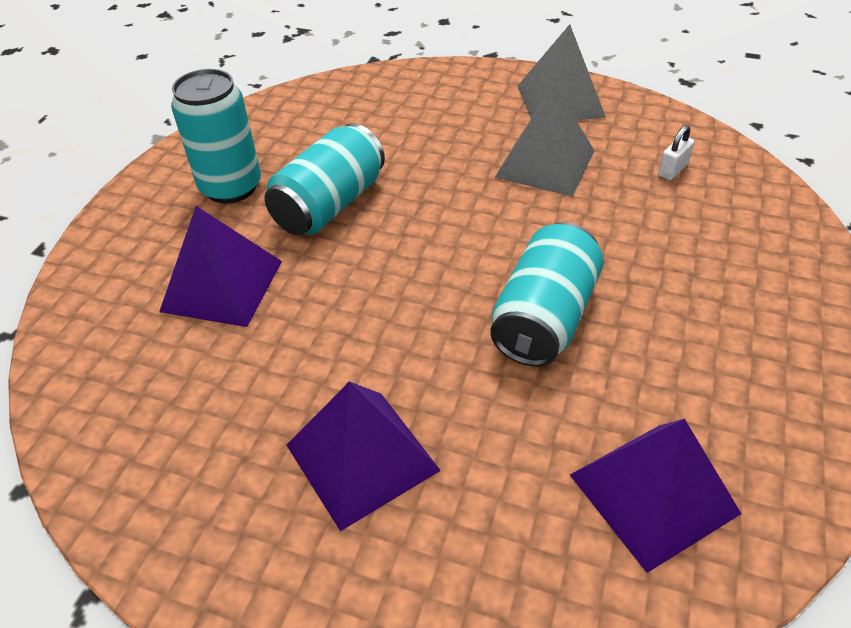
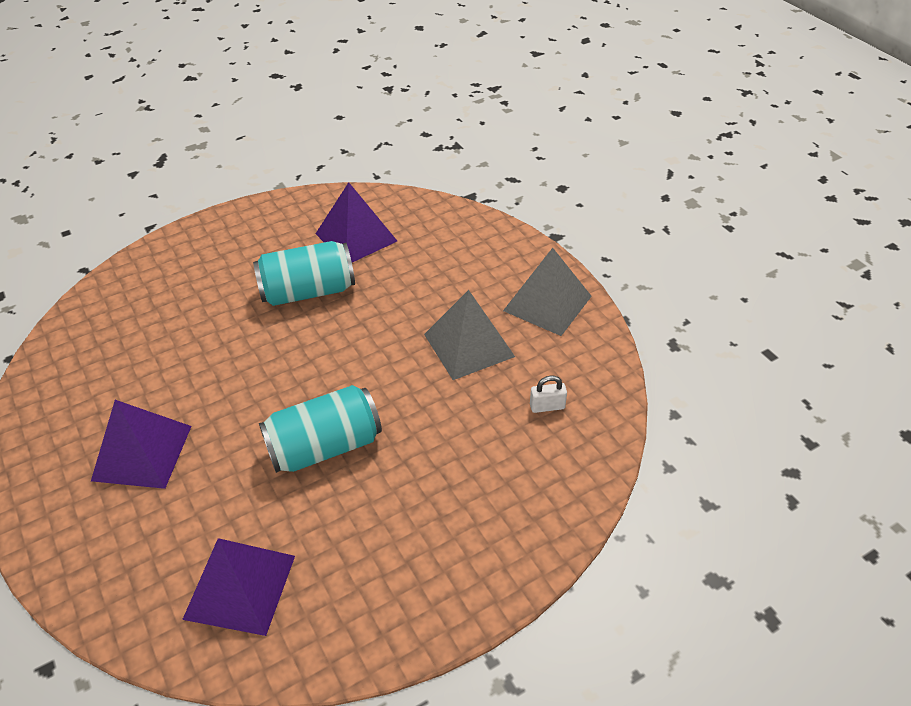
camera: 40 degrees right, 0 degrees up
(222, 285) = (197, 307): purple pyramid -> purple pyramid (356, 237)
(231, 187) = (273, 245): turquoise can -> none

